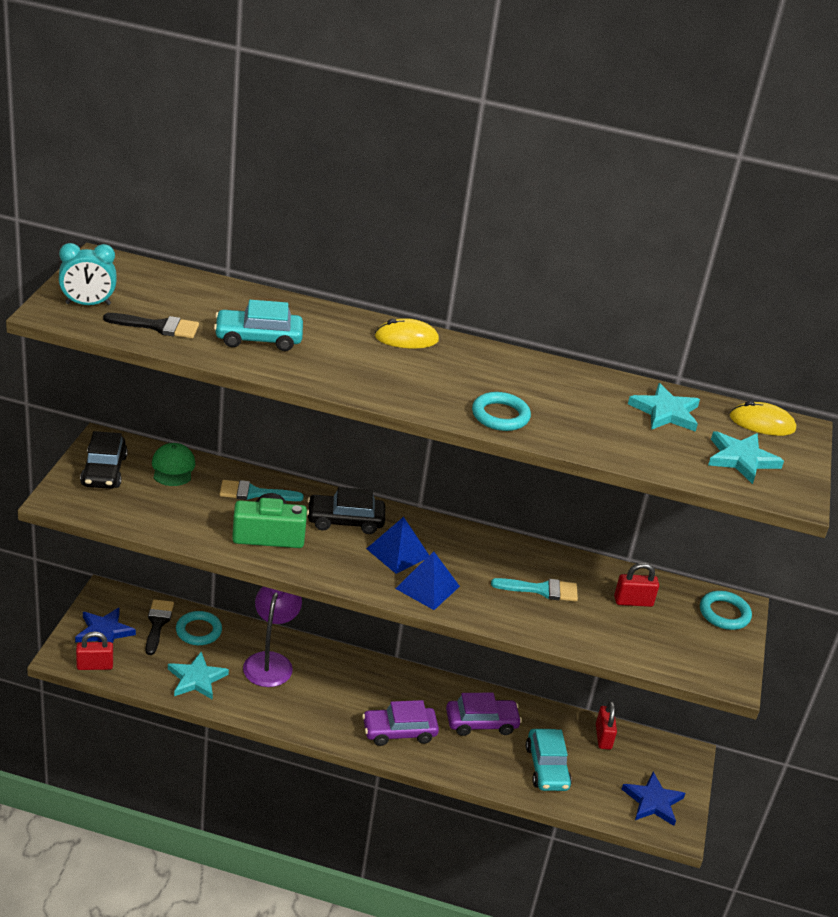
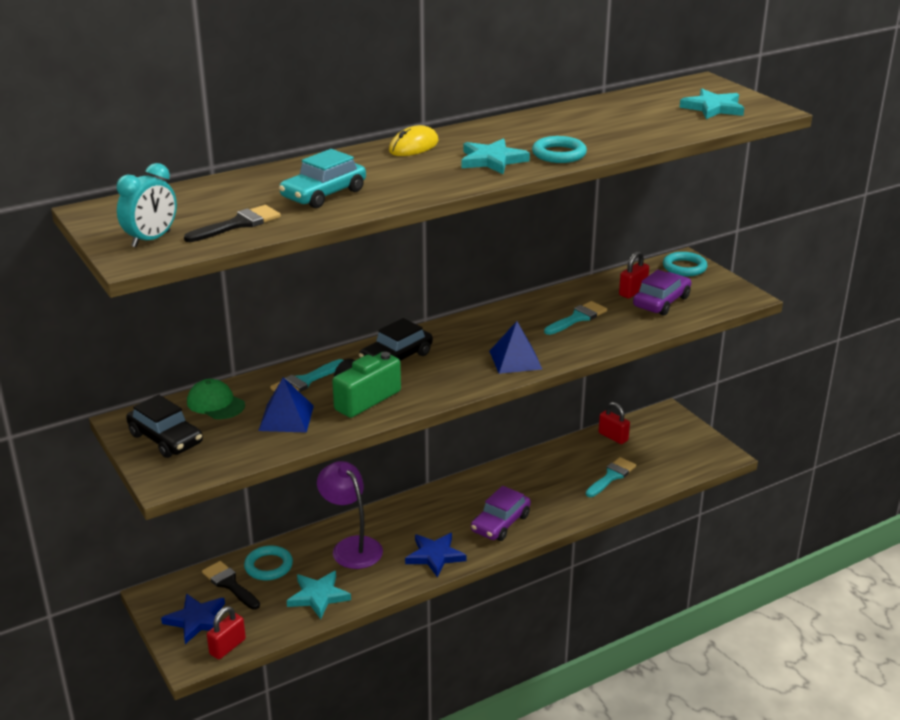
camera: 40 degrees left, 5 degrees down
(398, 552) = (462, 353): blue pyramid -> blue pyramid (286, 418)
(481, 723) = (538, 481): purple car -> purple car (661, 302)
(547, 767) = (611, 476): turquoise car -> turquoise brush
(653, 801) = (690, 450): blue star -> blue star (435, 556)
(665, 412) = (631, 107): turquoise star -> turquoise star (492, 160)
(762, 423) = (683, 88): yellow mouse -> none

